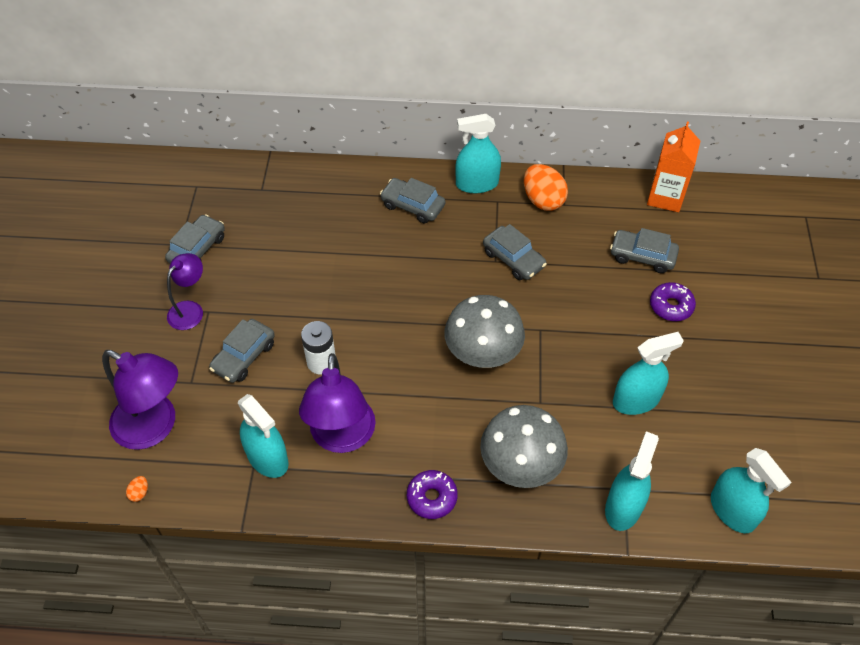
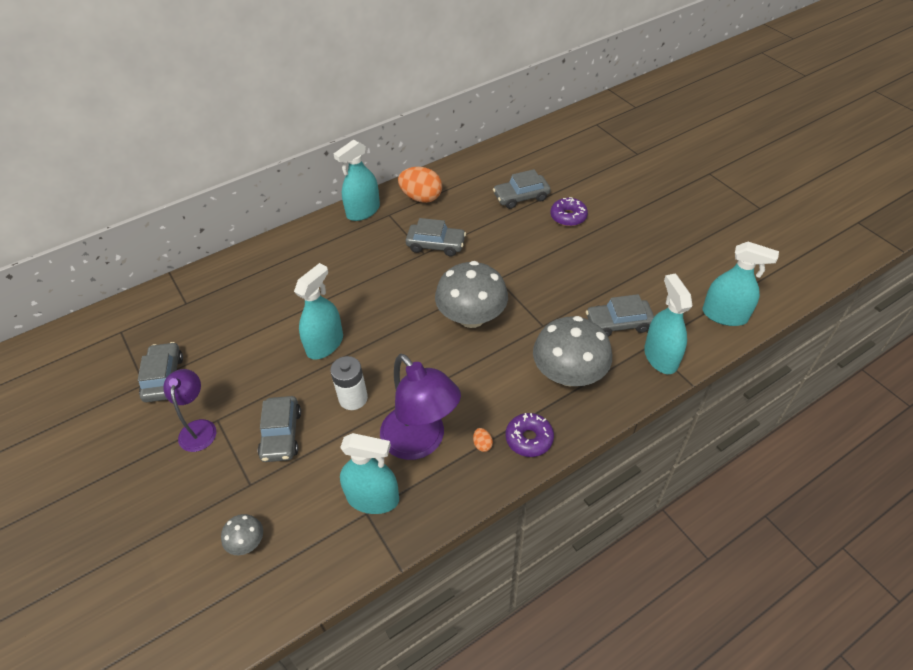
camera: 35 degrees left, 5 degrees down
(139, 493) = (280, 606): orange egg -> orange egg (482, 444)
(155, 427) = (247, 542): purple lamp -> grey mushroom
(412, 206) = (327, 250): grey car -> grey car (618, 323)
(636, 400) = (603, 286): turquoise spray bottle -> turquoise spray bottle (325, 344)
(665, 197) = (501, 155): orange carton -> none

